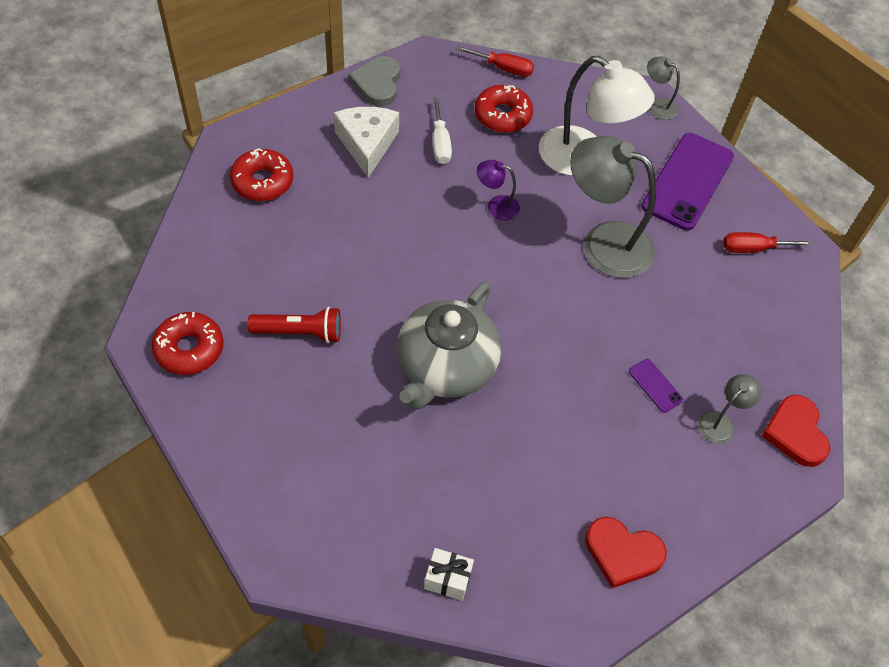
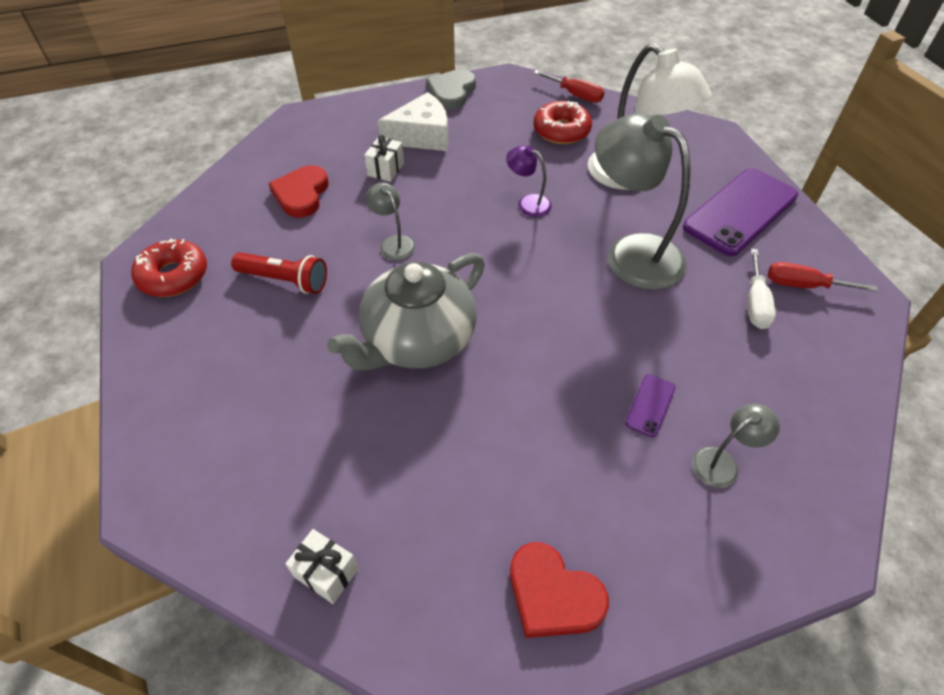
camera: 20 degrees right, 5 degrees down
(262, 181) = (312, 151): red donut -> none
(346, 191) = (386, 169): none -> white gift
(367, 144) = (422, 136): white cheese -> white cheese turned 60 degrees clockwise
(440, 143) = (492, 144): white screwdriver -> white screwdriver (755, 303)
(655, 386) = (650, 405): purple phone -> purple phone turned 45 degrees clockwise
(657, 105) = (724, 143): grey lamp -> grey lamp (393, 243)
(795, 433) = (819, 496): red heart -> red heart (301, 194)

